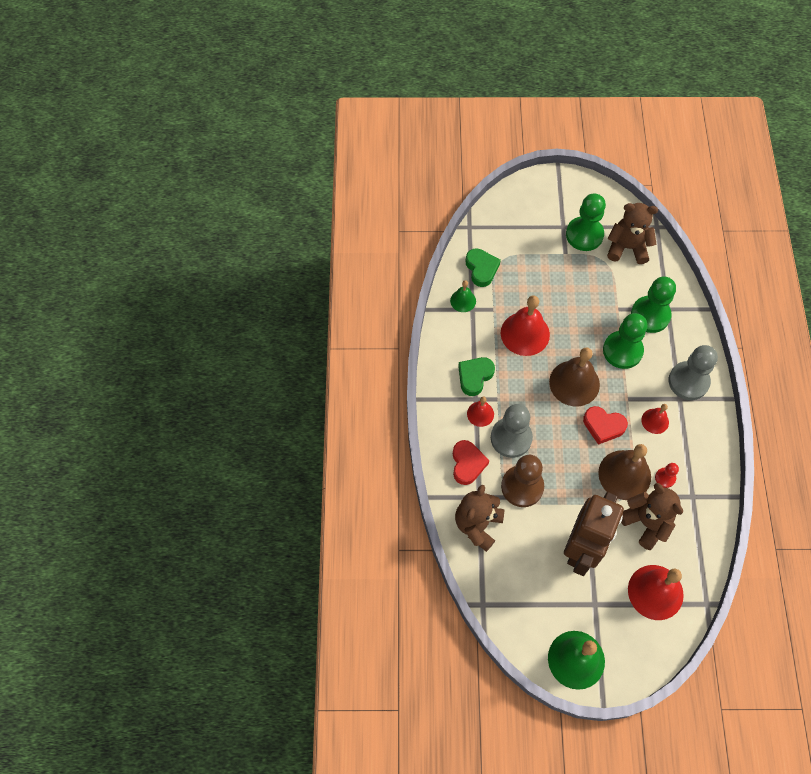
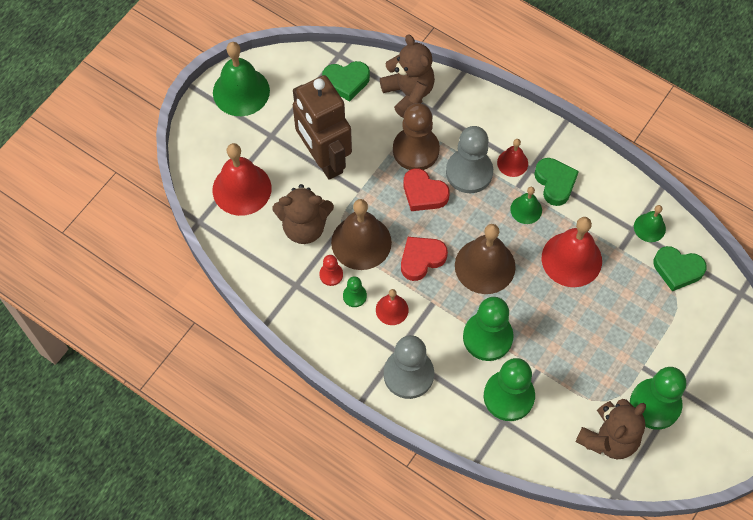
camera: 125 degrees right, 0 degrees up
(467, 464) = (470, 121): red heart -> red heart (424, 193)
(503, 580) = (346, 82): none -> green heart
(510, 383) = (526, 209): none -> green bell
(666, 451) = (354, 296): none -> green pawn

